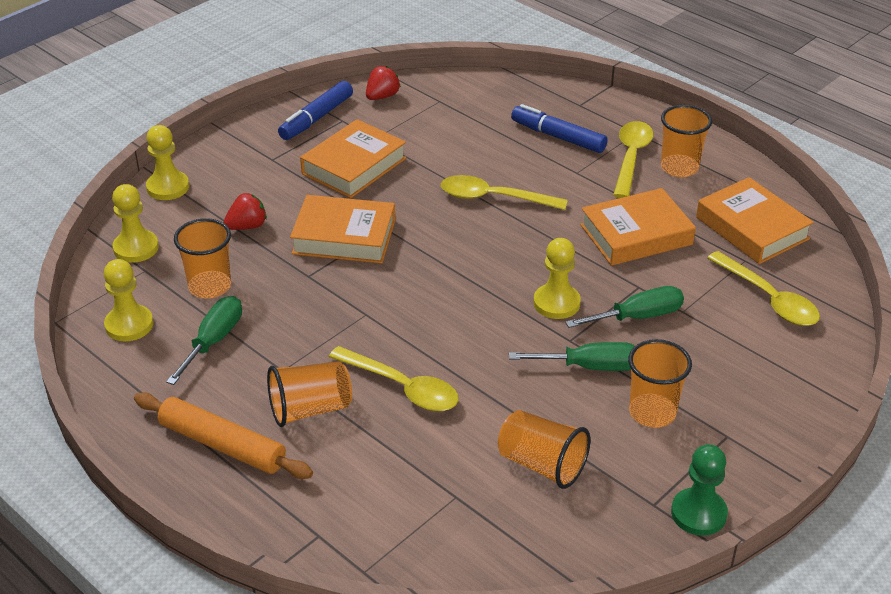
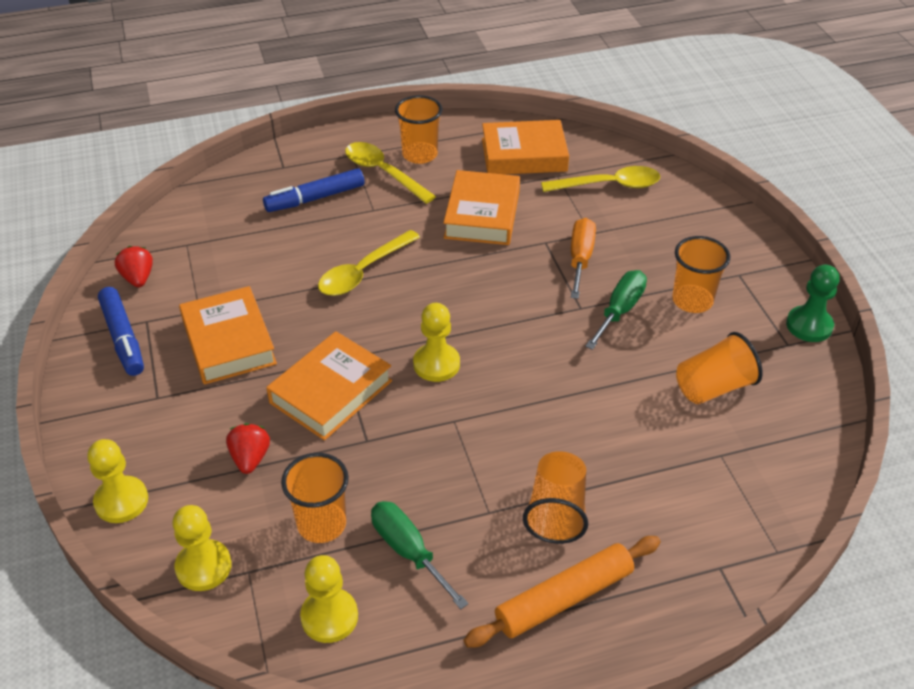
camera: 60 degrees left, 5 degrees up
(402, 387) = (569, 435): yellow spoon -> none
(556, 303) = (531, 295): yellow pawn -> yellow pawn (436, 364)
(638, 317) = (580, 259): green screwdriver -> orange screwdriver

